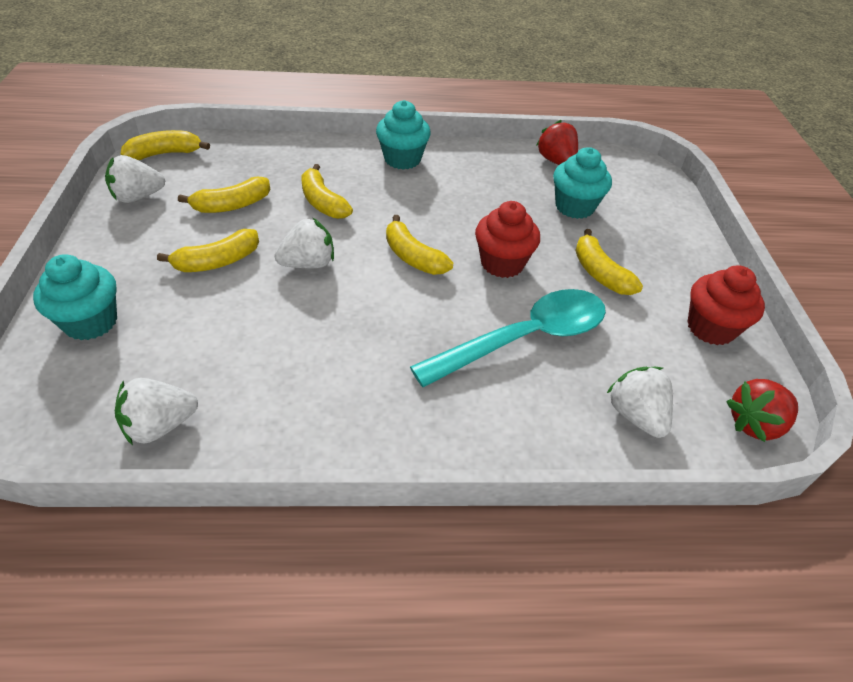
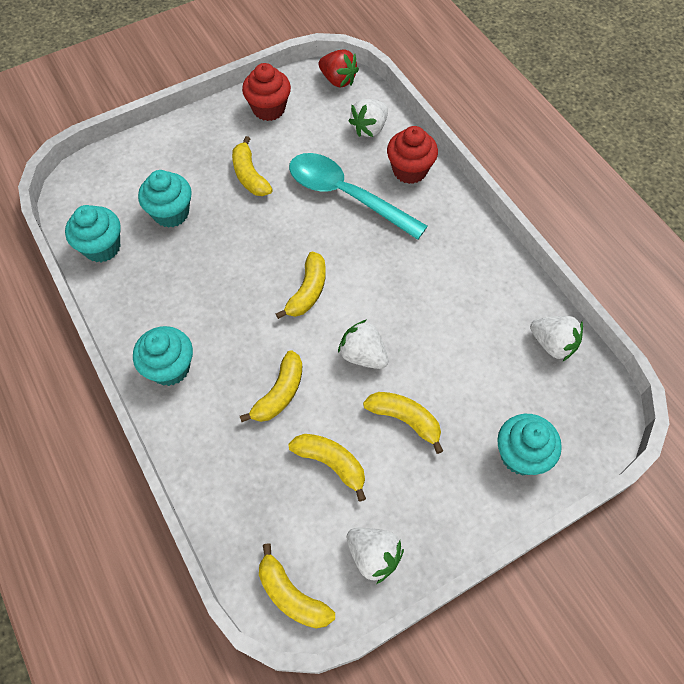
camera: 115 degrees left, 15 degrees up
(502, 263) = (277, 234): red cupcake -> red cupcake (409, 170)
(556, 161) = (102, 247): red strawberry -> turquoise cupcake
(600, 273) = (250, 175): yellow banana -> yellow banana turned 120 degrees clockwise

